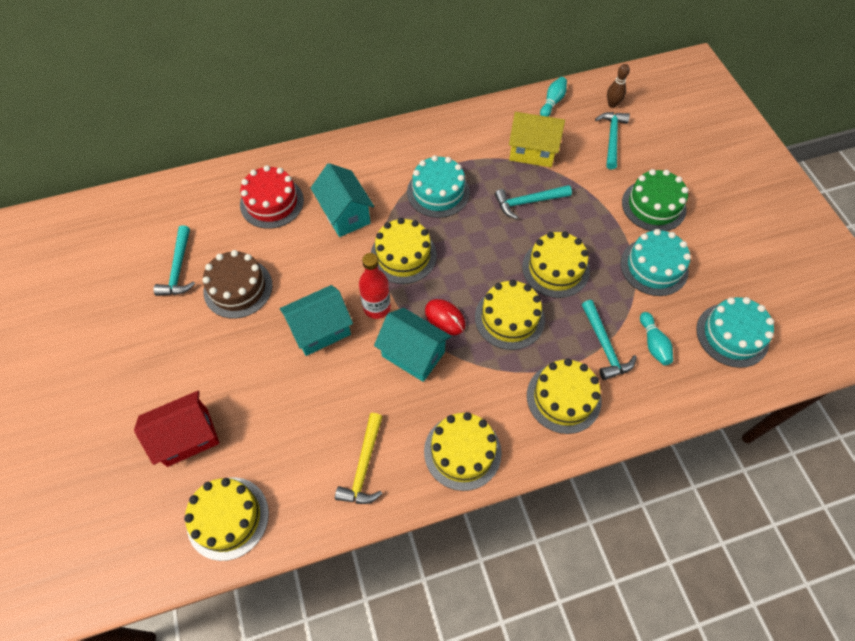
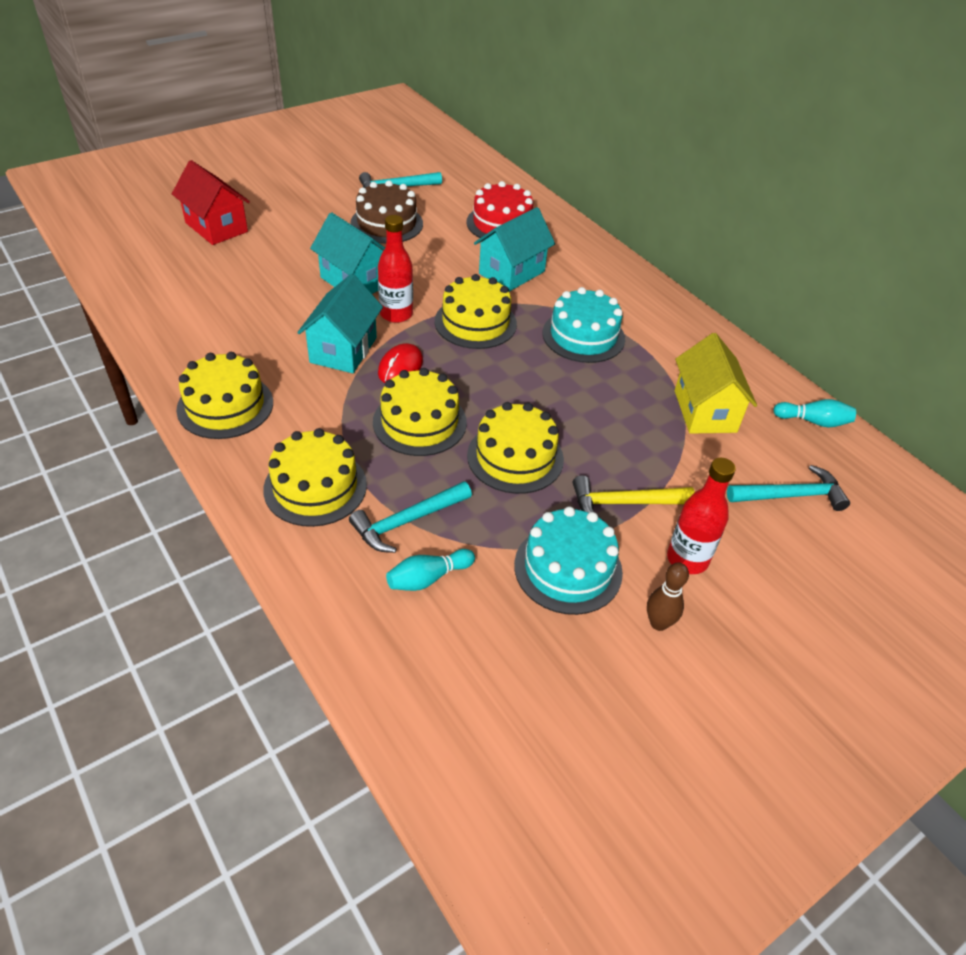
camera: 70 degrees right, 15 degrees down
(228, 518) = (137, 264): yellow cake -> none
(364, 466) = (199, 336): yellow hammer -> yellow hammer (624, 503)
(528, 202) = (613, 418): turquoise hammer -> none
(612, 104) = (862, 490): brown bowling pin -> brown bowling pin (658, 623)
(653, 206) = (687, 559): green cake -> red bottle
(732, 335) = (478, 684): turquoise cake -> none

